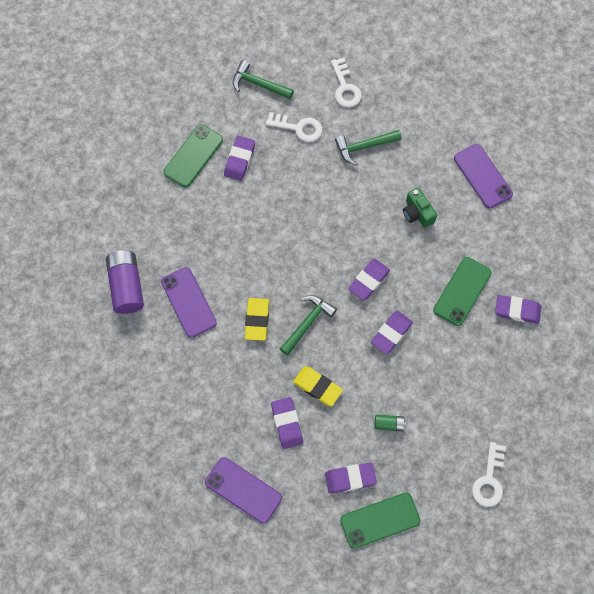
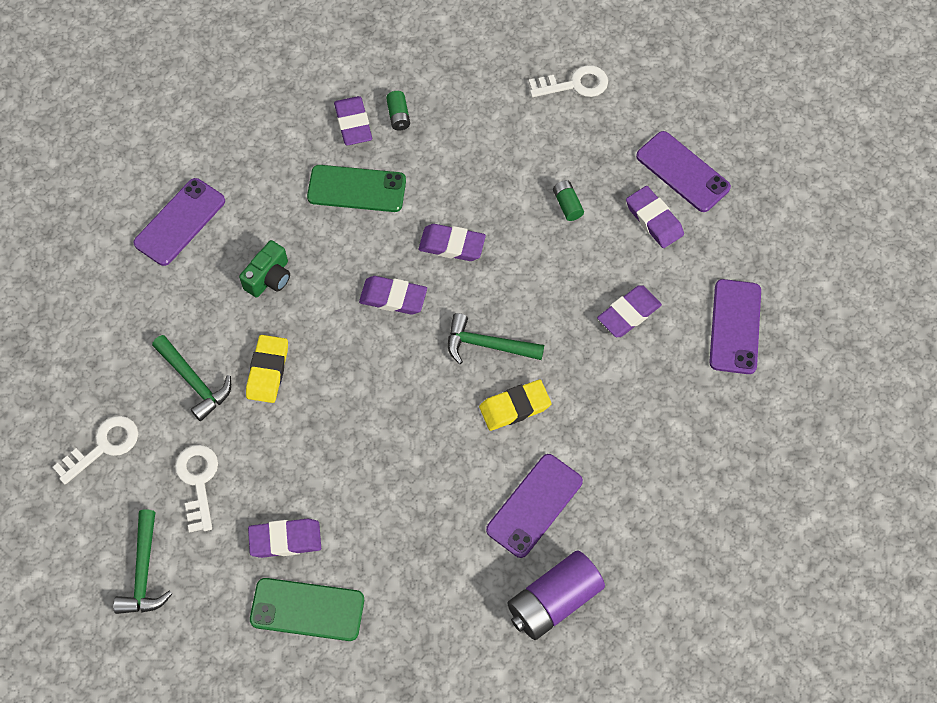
camera: 115 degrees left, 5 degrees down
(317, 387) = (564, 299): yellow eraser -> yellow eraser (267, 371)
(380, 520) = (682, 172): green phone -> purple phone
(511, 343) = (398, 116): none -> green battery

